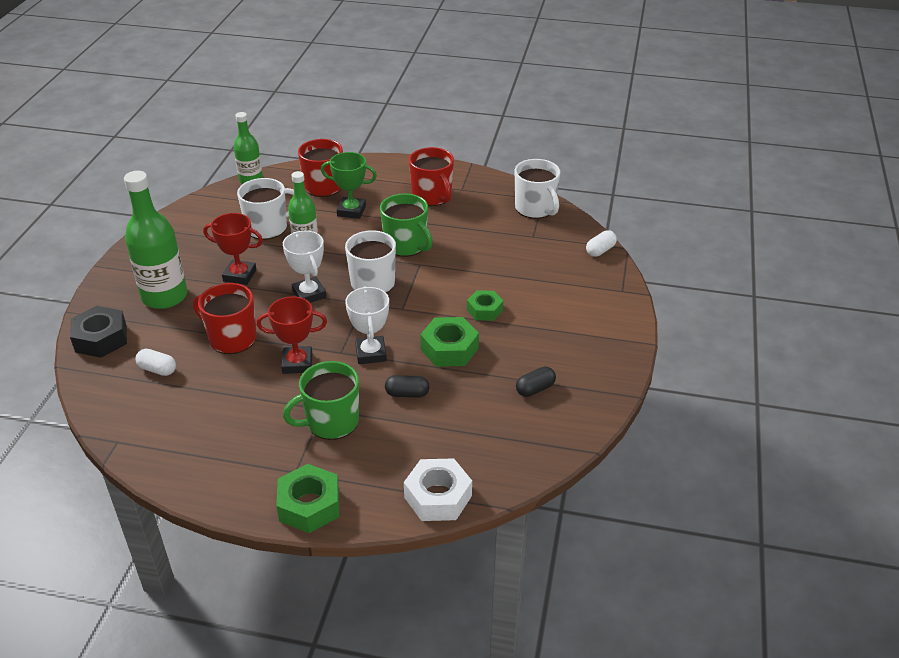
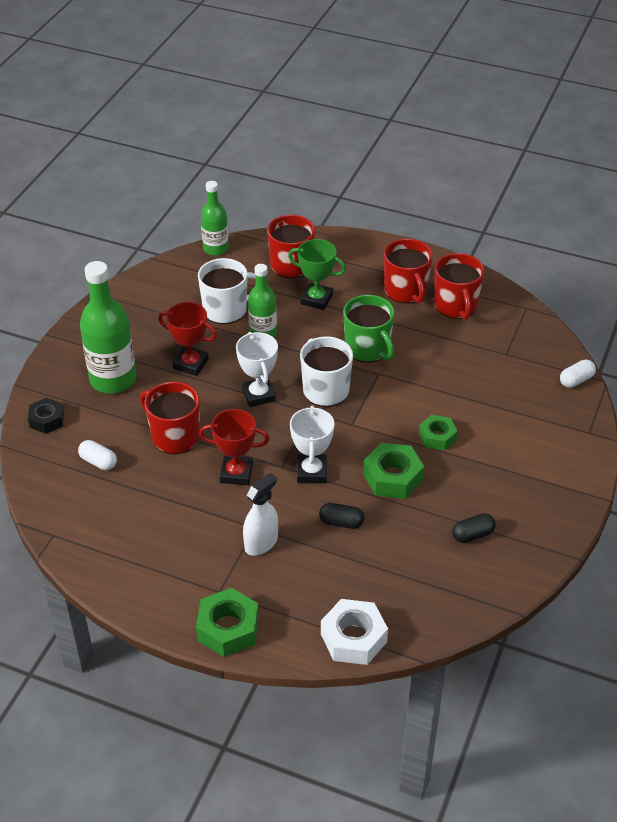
camera: 10 degrees right, 5 degrees up
(101, 339) = (46, 420): black nut -> black nut, size x0.65
(331, 422) = (261, 543): green mug -> white spray bottle
(479, 203) = (456, 306): none -> red mug
(535, 208) = (515, 319): white mug -> none

